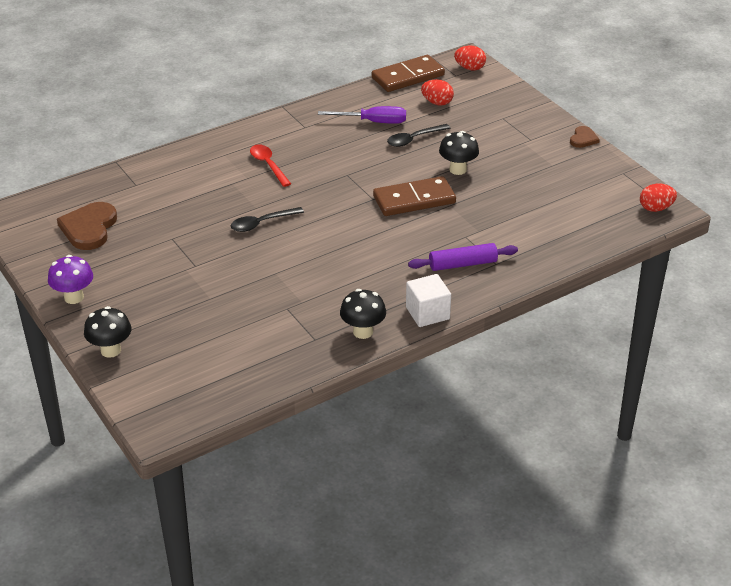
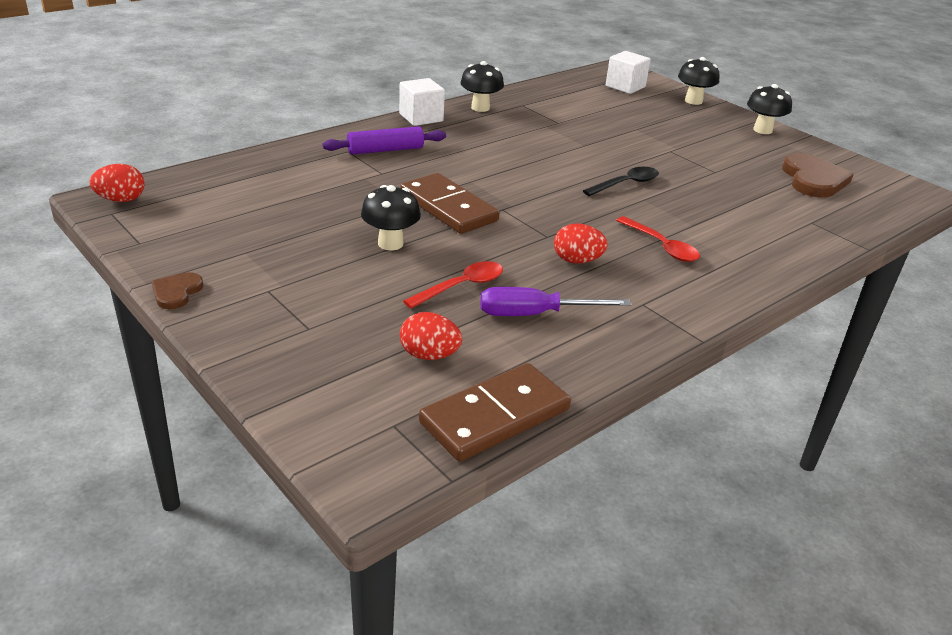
camera: 170 degrees right, 5 degrees down
(74, 297) = (762, 130): purple mushroom -> black mushroom
(175, 380) = (625, 86): none -> white cube
(414, 139) = (461, 286): black spoon -> red spoon
(414, 200) = (448, 207): brown domino -> brown domino turned 75 degrees clockwise
(469, 68) = (362, 446): red egg -> red egg (577, 261)

